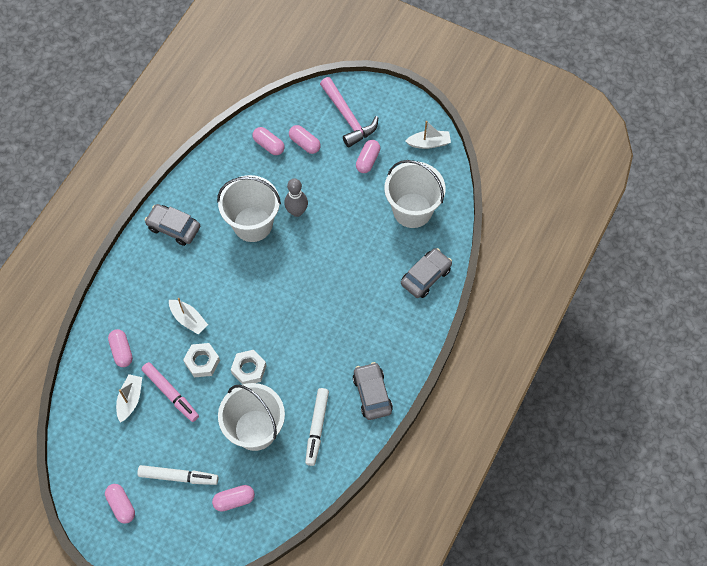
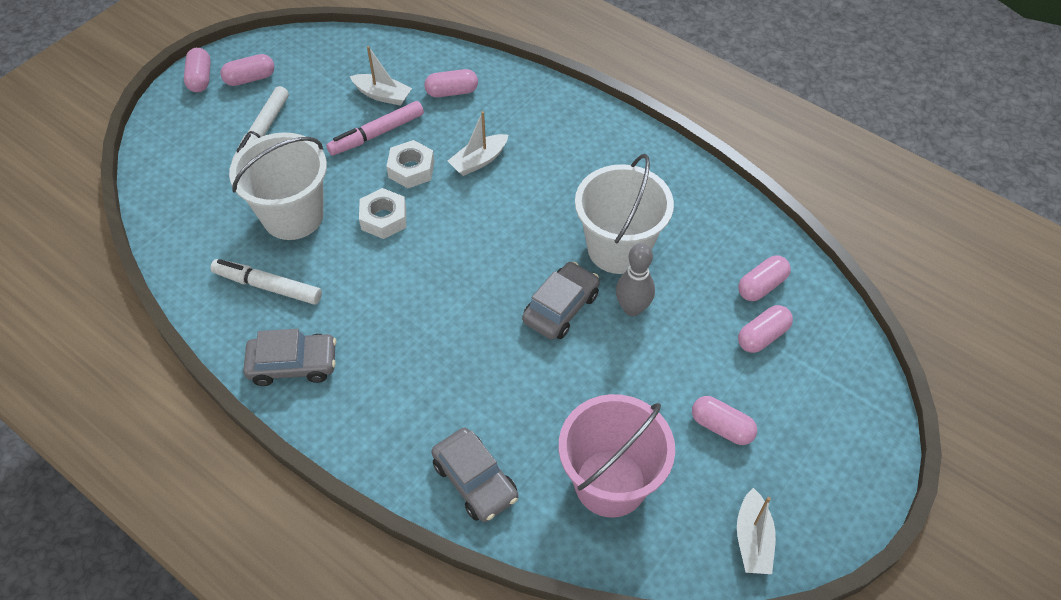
camera: 100 degrees right, 10 degrees down
(174, 227) = (627, 157): grey car -> grey car (561, 308)
(234, 500) = (207, 183): pink capsule -> pink capsule (200, 78)
(348, 117) = (814, 409): pink hammer -> none
(412, 210) = (610, 483): white bucket -> pink bucket

